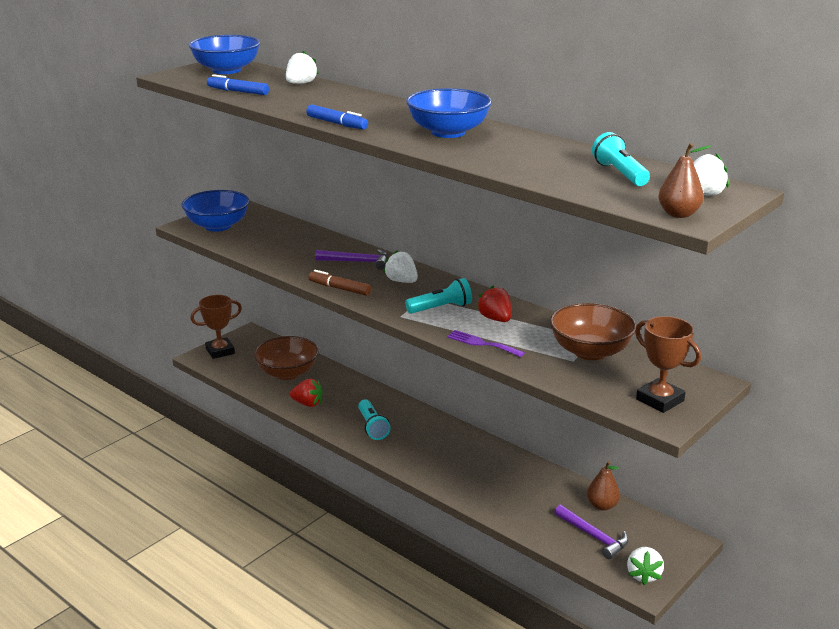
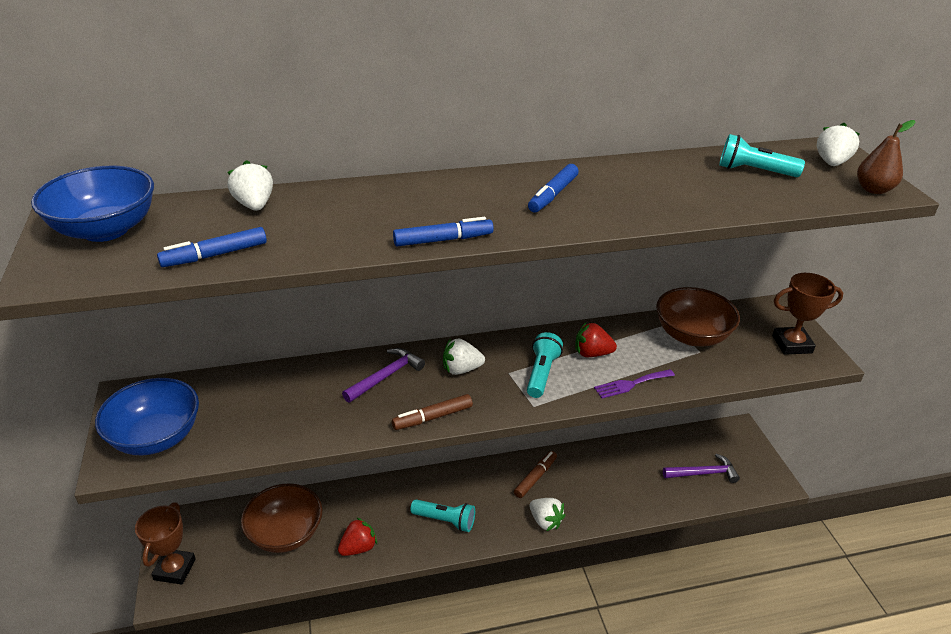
camera: 55 degrees left, 10 degrees up
(448, 132) = (553, 195): blue bowl -> blue marker
(466, 449) = (535, 477): none -> brown marker
(602, 505) = (669, 445): brown pear -> none
(643, 575) = (763, 475): white strawberry -> white strawberry (545, 521)

